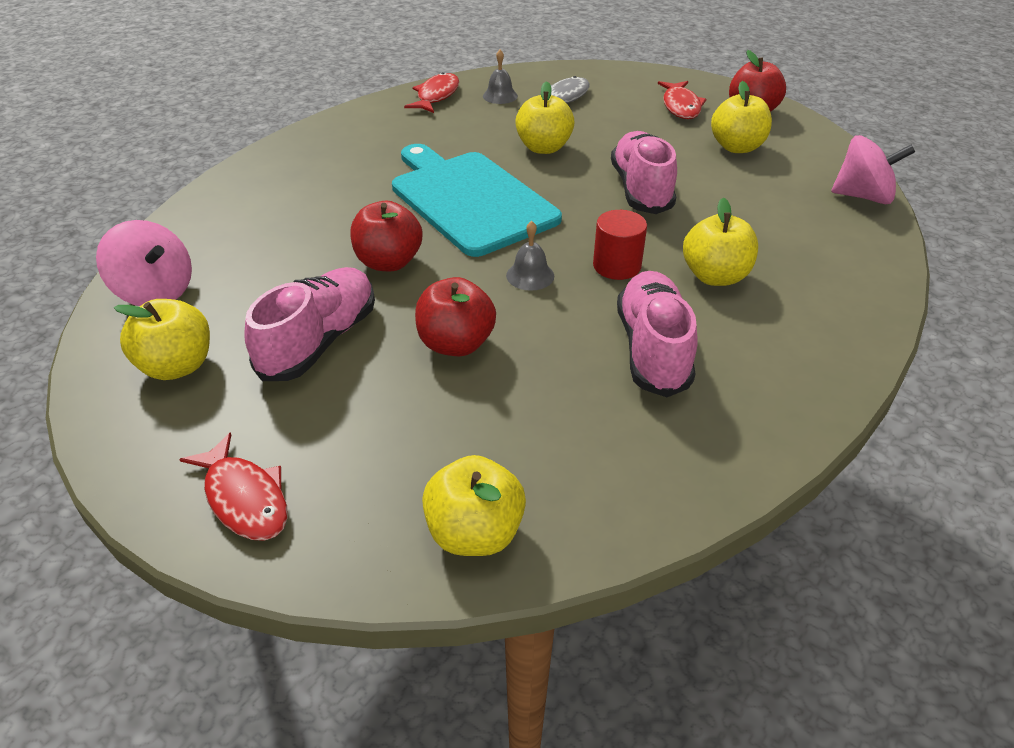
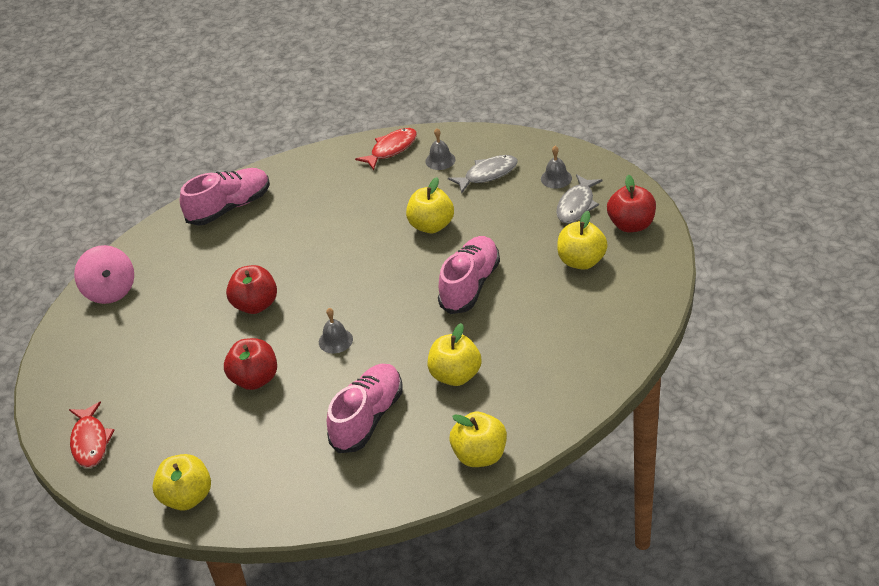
camera: 30 degrees right, 0 degrees up
(177, 366) = (97, 349): yellow apple -> yellow apple (480, 455)
(319, 341) = (180, 354): pink shoe -> pink shoe (229, 207)
(470, 199) = (343, 264): turquoise cutting board -> none
(617, 266) = (397, 348): red cylinder -> none
(637, 90) = (556, 178): none -> grey bell
(681, 106) = (576, 205): red fish -> grey fish
(862, 196) = (634, 336): pink spinning top -> none

